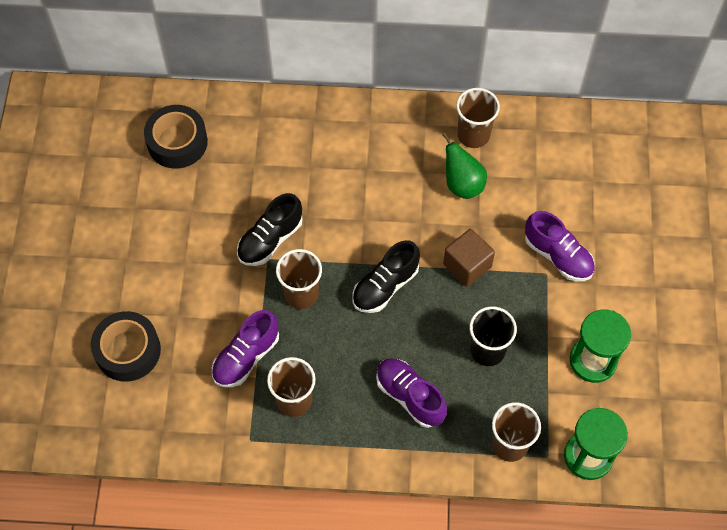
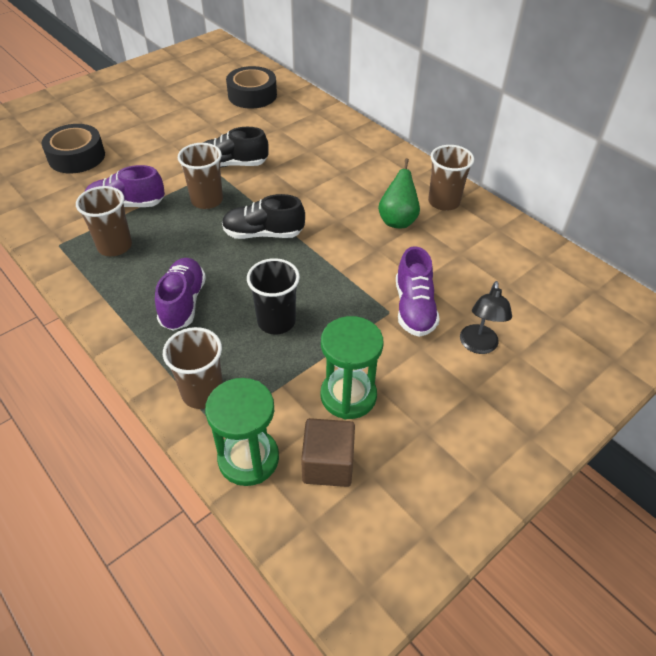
camera: 45 degrees right, 15 degrees down
(467, 265) = (335, 264): brown cube -> brown cube (328, 464)
(625, 250) = (478, 346): none -> black lamp

